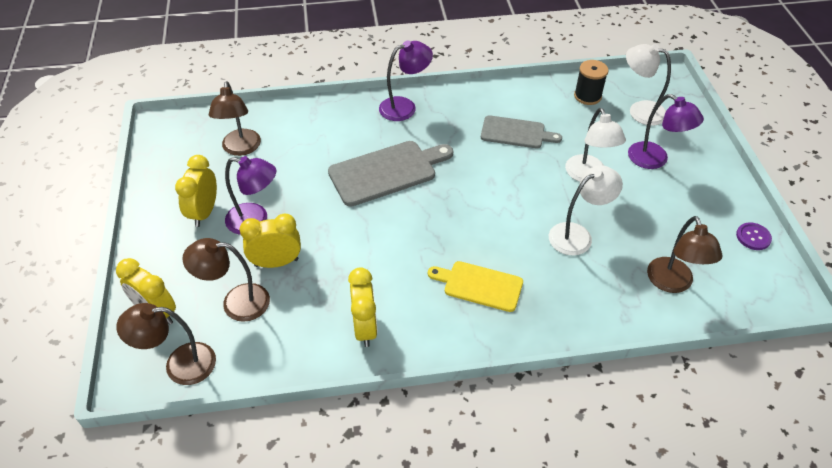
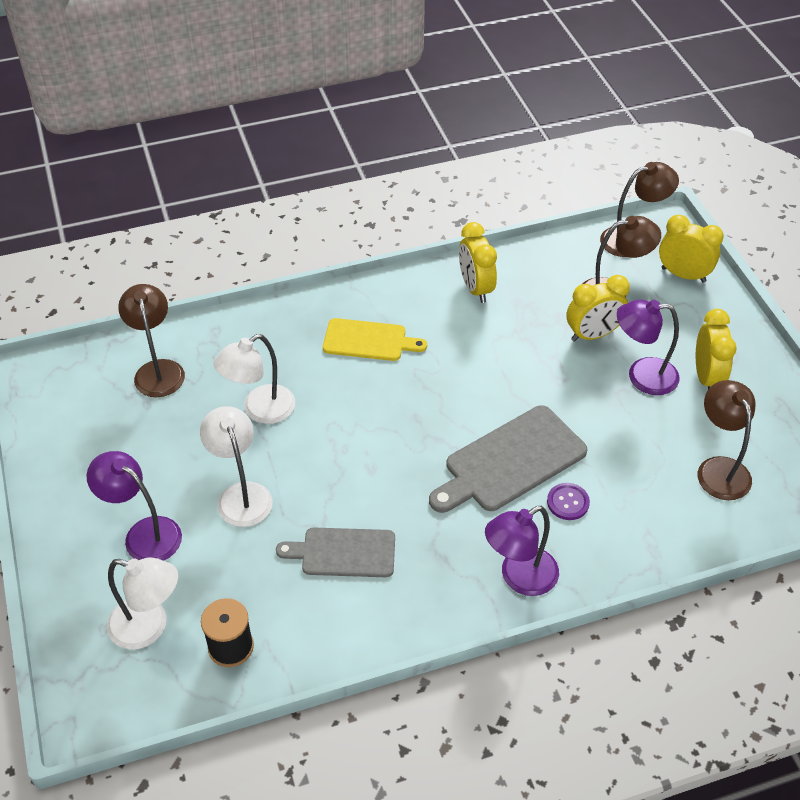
camera: 170 degrees right, 0 degrees up
(753, 237) = (46, 436): purple button -> purple button (568, 502)

